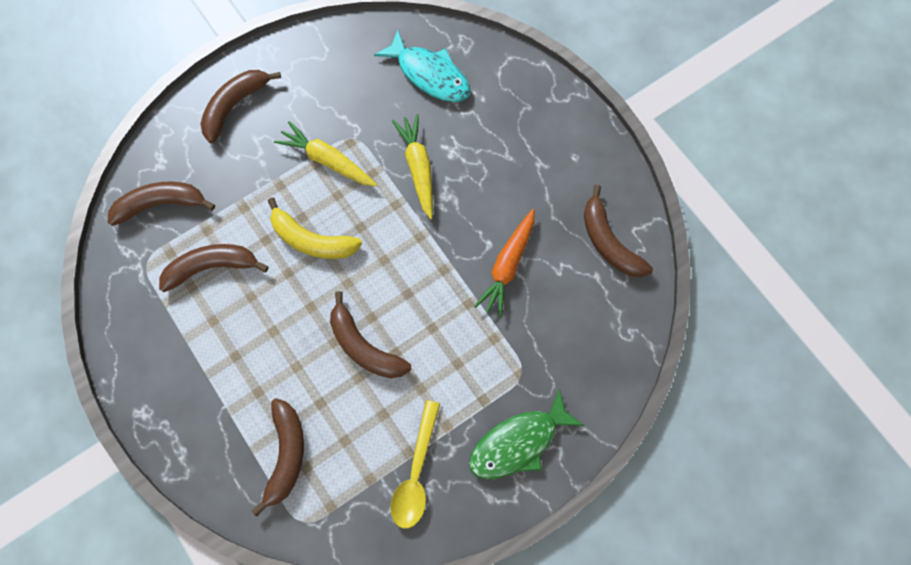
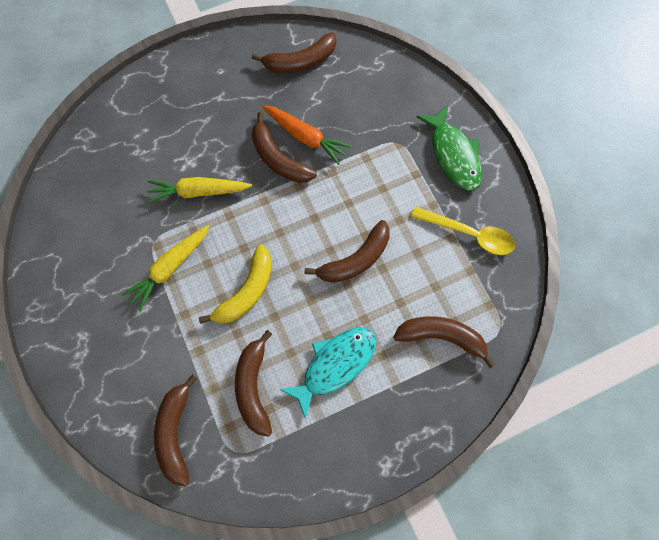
camera: 80 degrees left, 0 degrees up
(234, 106) = (86, 349): brown banana -> brown banana (278, 159)
(429, 74) = (107, 168): turquoise fish -> turquoise fish (335, 365)

